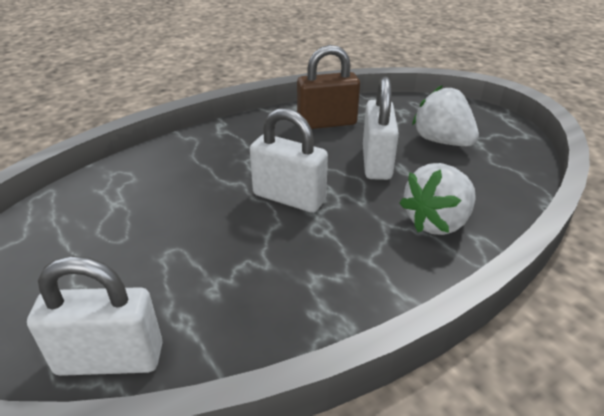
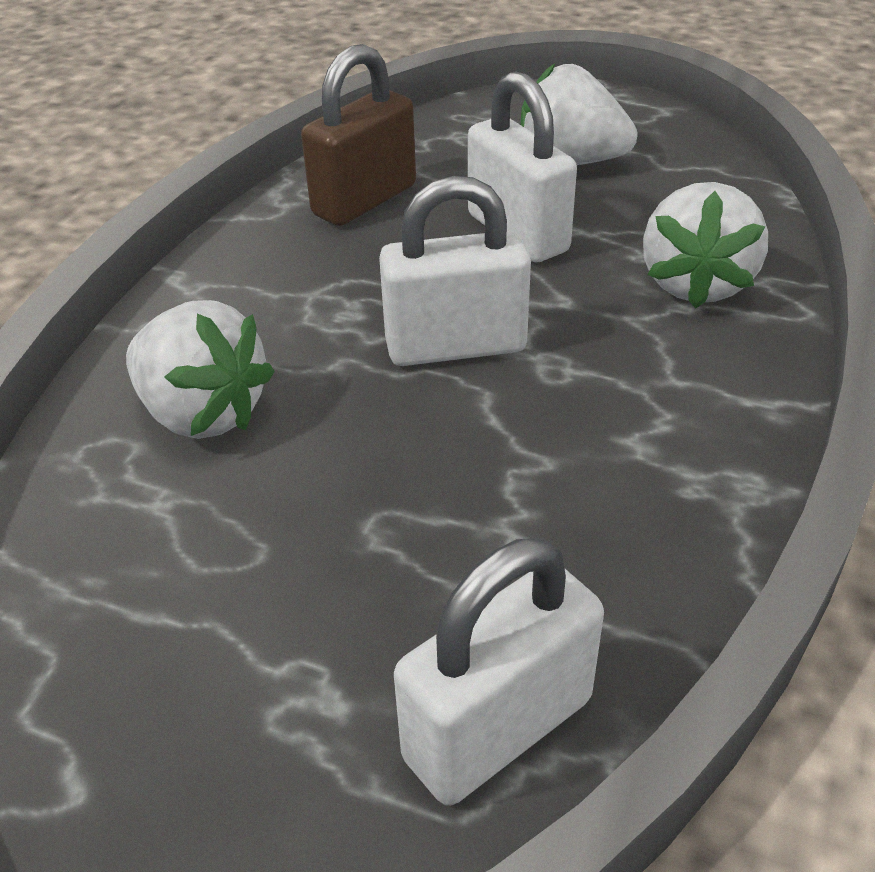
camera: 35 degrees left, 5 degrees up
(167, 178) = (203, 413): none -> white strawberry

